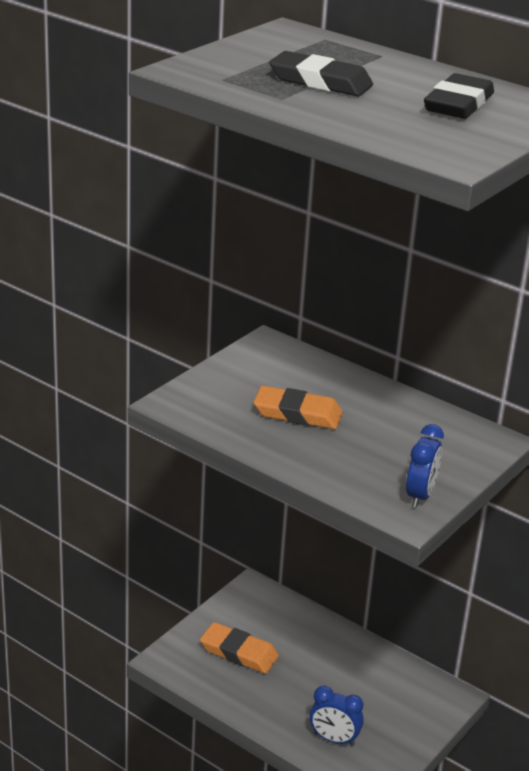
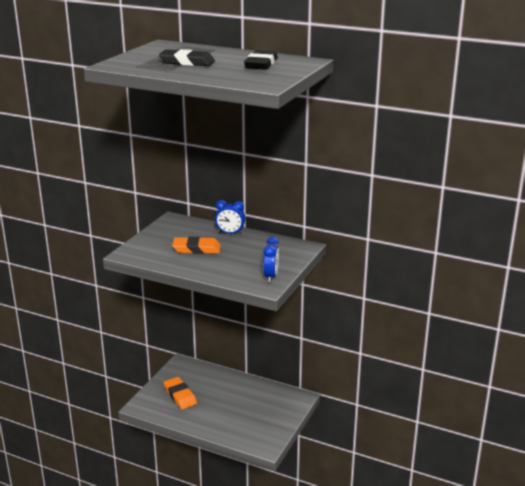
camera: 10 degrees left, 5 degrees down
(239, 652) = (180, 395): orange eraser -> orange eraser turned 45 degrees clockwise
(334, 739) = (241, 429): blue clock -> blue clock (230, 233)

